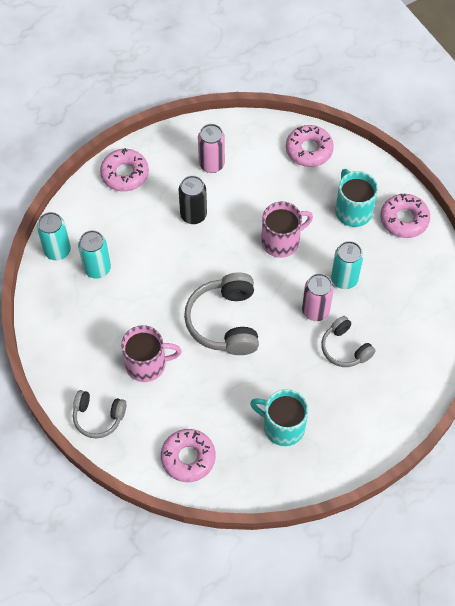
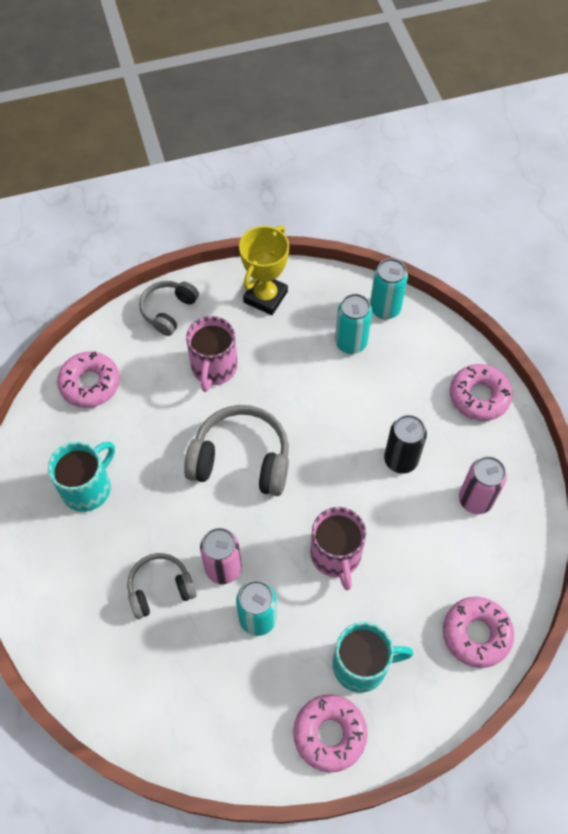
camera: 105 degrees right, 0 degrees up
(66, 343) = (265, 297): none -> yellow trophy

